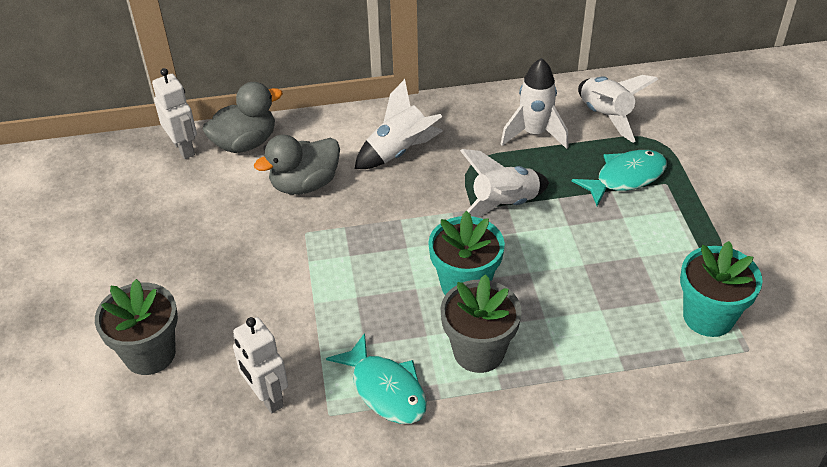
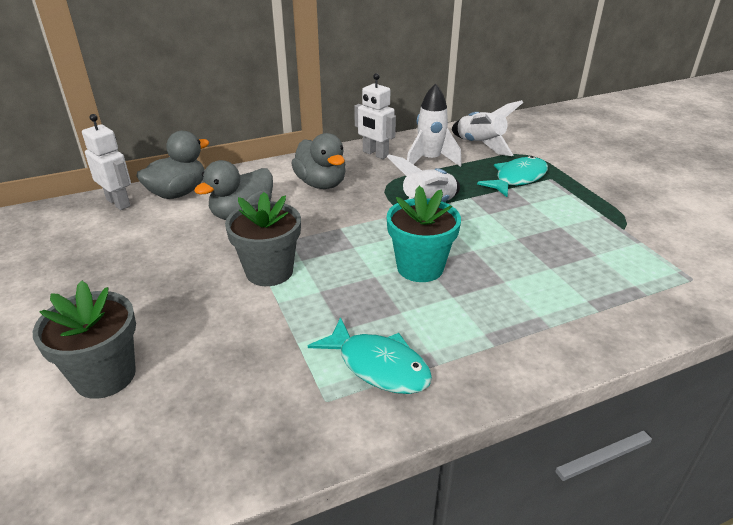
camera: 15 degrees left, 10 degrees down
(267, 397) = (251, 395): white robot -> white robot (375, 154)
(399, 152) = (321, 184): white rocket -> grey duck
(478, 351) = (457, 317): grey flower pot -> grey flower pot (269, 271)
(708, 317) = (643, 260): turquoise flower pot -> none

